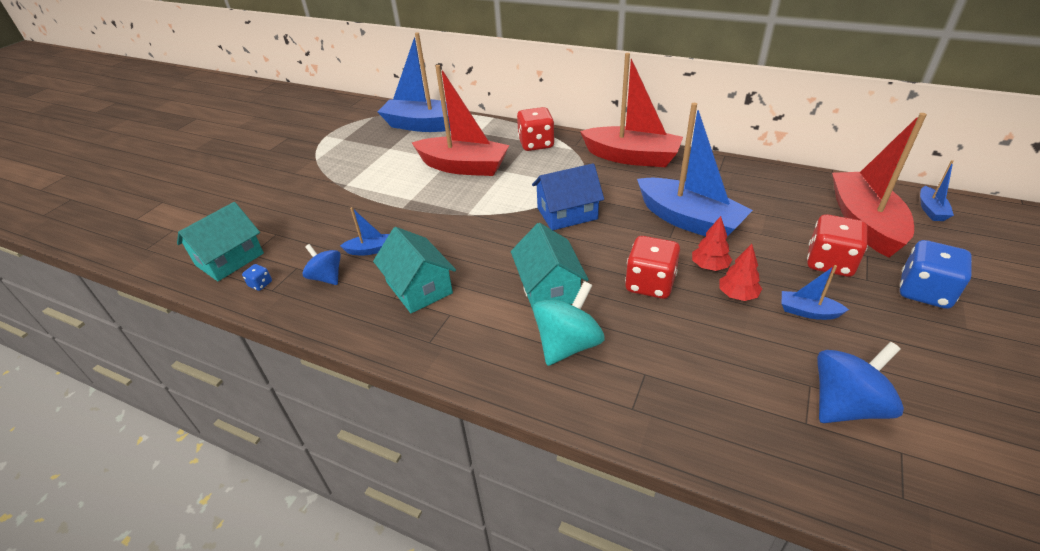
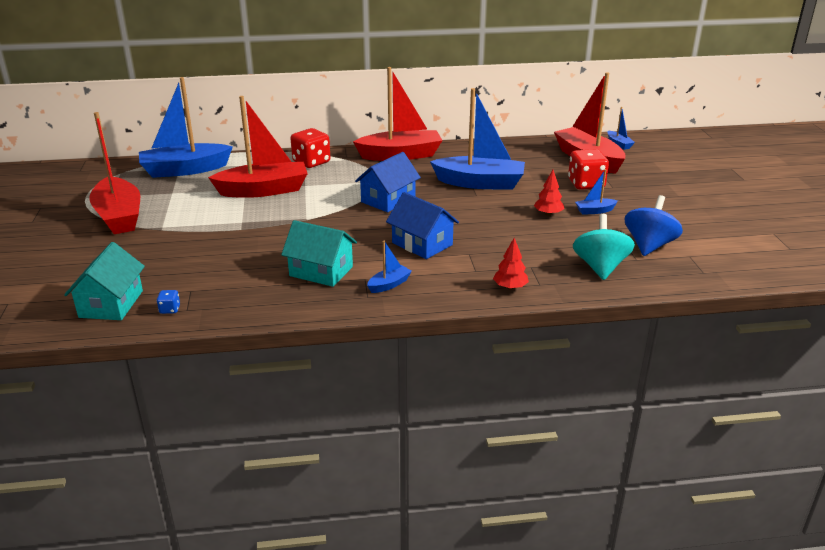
camera: 35 degrees left, 10 degrees down
(327, 277) = (230, 288): blue spinning top -> none
(328, 163) = (119, 216): none -> red boat
(370, 250) = (247, 261): blue boat -> blue boat (389, 284)
(548, 288) = (422, 244): turquoise house -> blue house
(567, 344) = (468, 268): turquoise spinning top -> turquoise spinning top (600, 267)
(650, 284) = (489, 223): red dice -> none
(709, 266) = (517, 204): red tree -> red tree (510, 287)
(924, 292) = (646, 185): blue dice -> none

